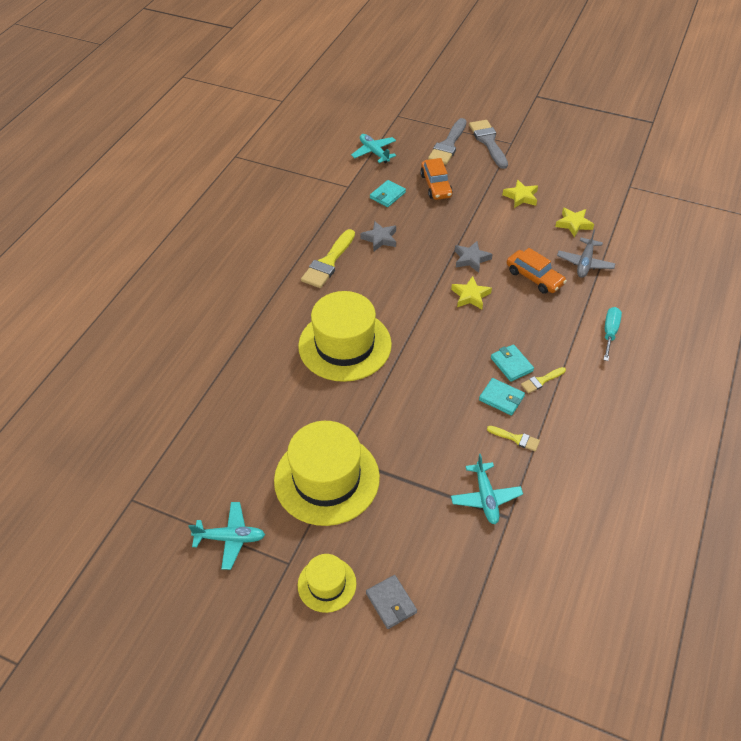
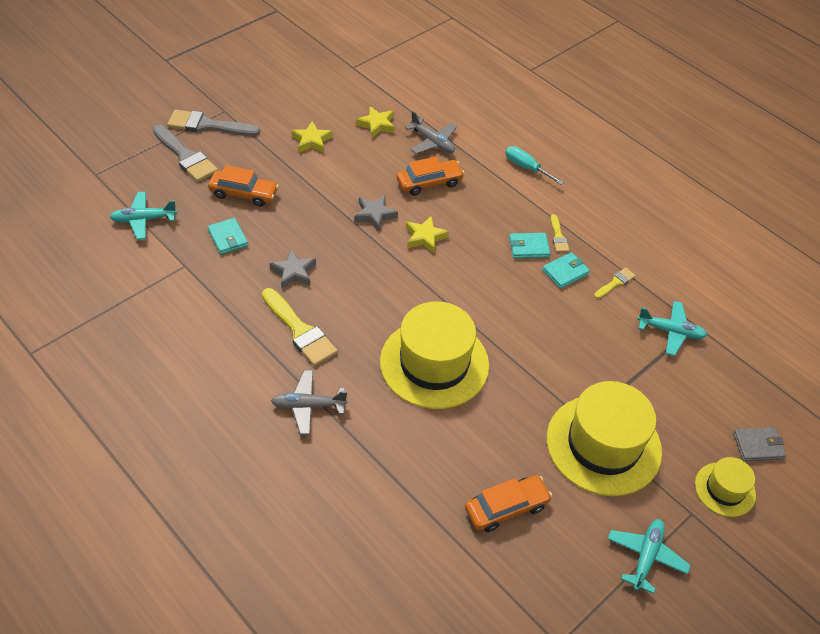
camera: 70 degrees left, 0 degrees up
(234, 431) = (506, 508): none -> orange car
(265, 291) = (308, 406): none -> grey plane

